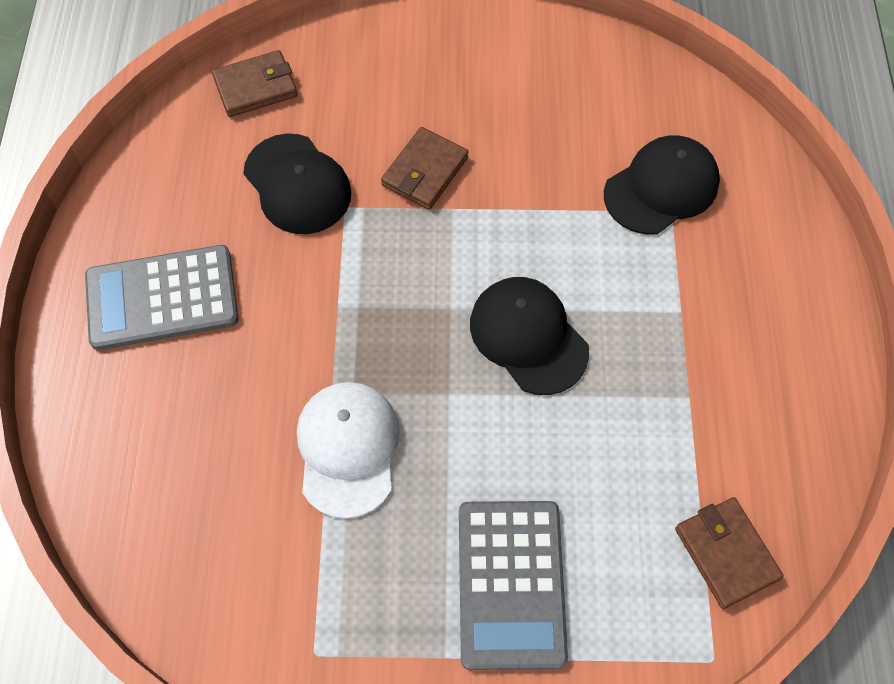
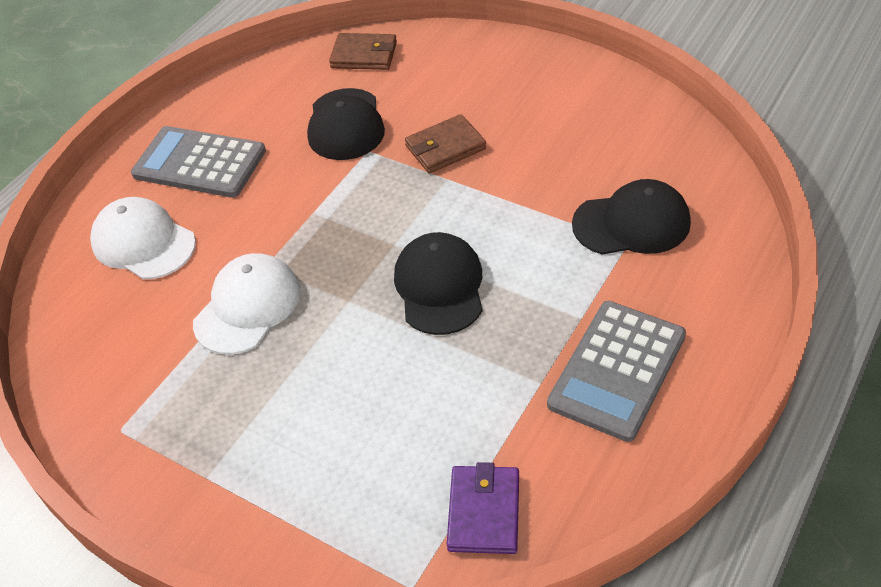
camera: 35 degrees right, 15 degrees down
(171, 425) = (143, 242): none -> white cap
(511, 583) = (294, 451): grey calculator -> grey calculator (617, 370)
(726, 553) = (484, 512): brown wallet -> purple wallet

